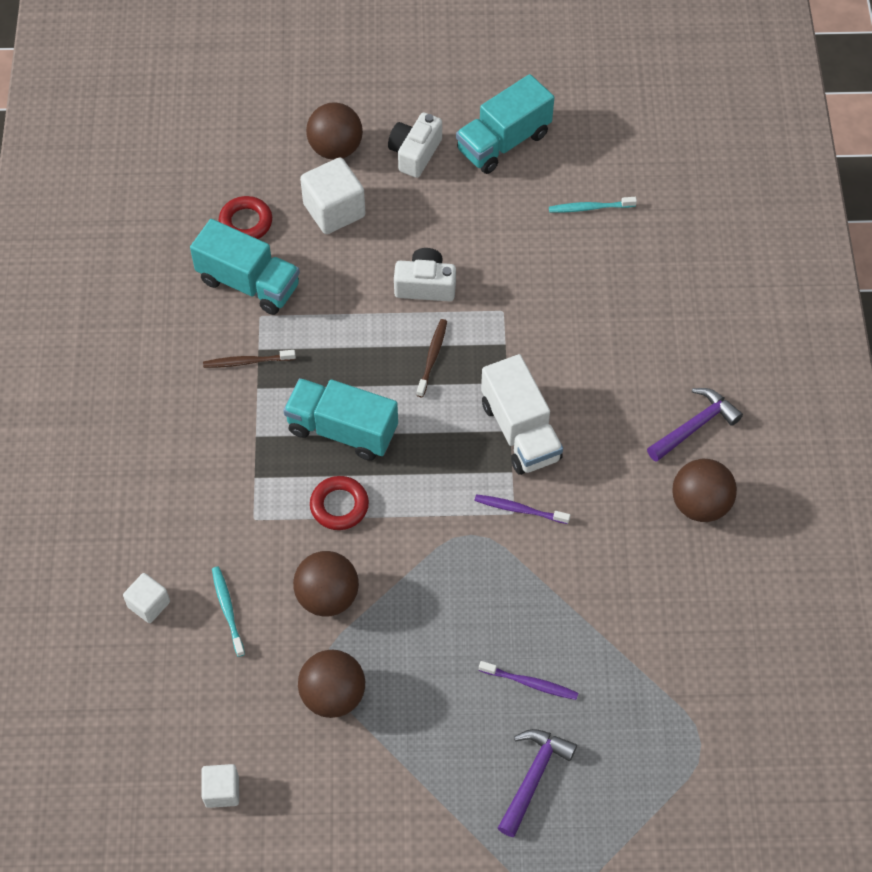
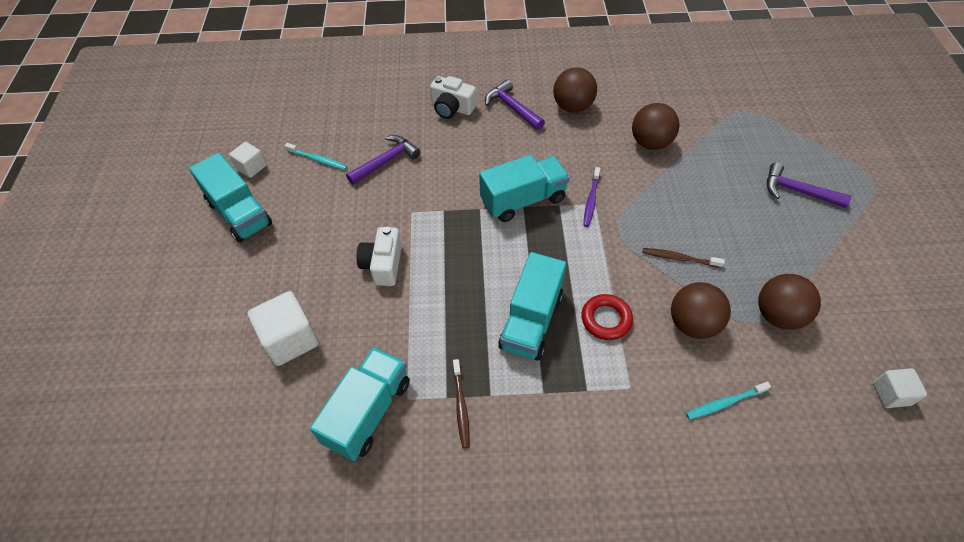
camera: 90 degrees left, 5 degrees down
(149, 604) = (737, 476): white cube -> white cube (251, 167)
(246, 222) = (292, 420): red ring -> none
(335, 148) = (215, 342): brown ball -> brown ball (650, 143)
(415, 153) = (236, 276): white camera -> white camera (452, 108)
(432, 357) = (455, 257): brown toothbrush -> brown toothbrush (679, 258)
(520, 431) = (523, 200): white truck -> turquoise truck
(531, 683) = (729, 193): purple toothbrush -> none
(587, 279) = (386, 161): none -> purple hammer
(589, 208) = (318, 160): turquoise toothbrush -> turquoise toothbrush turned 60 degrees counterclockwise

